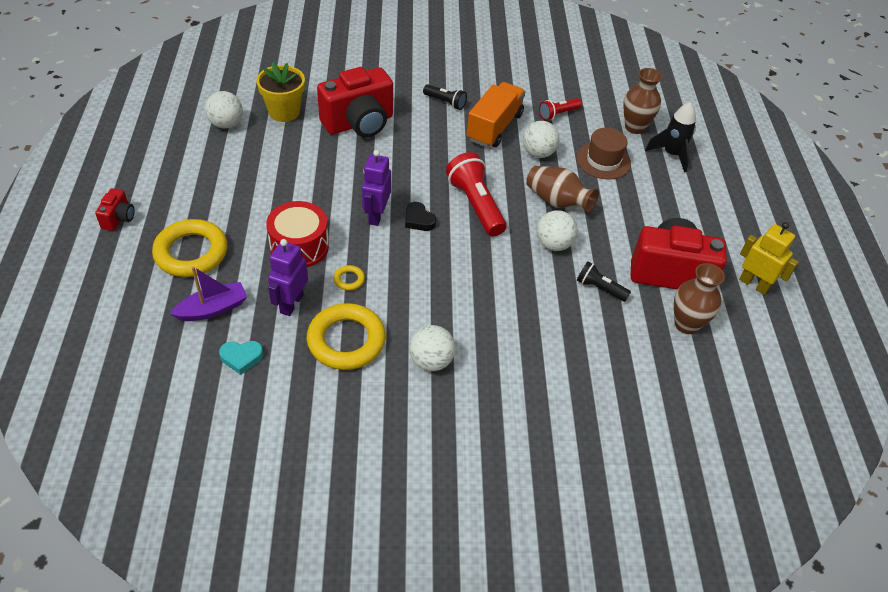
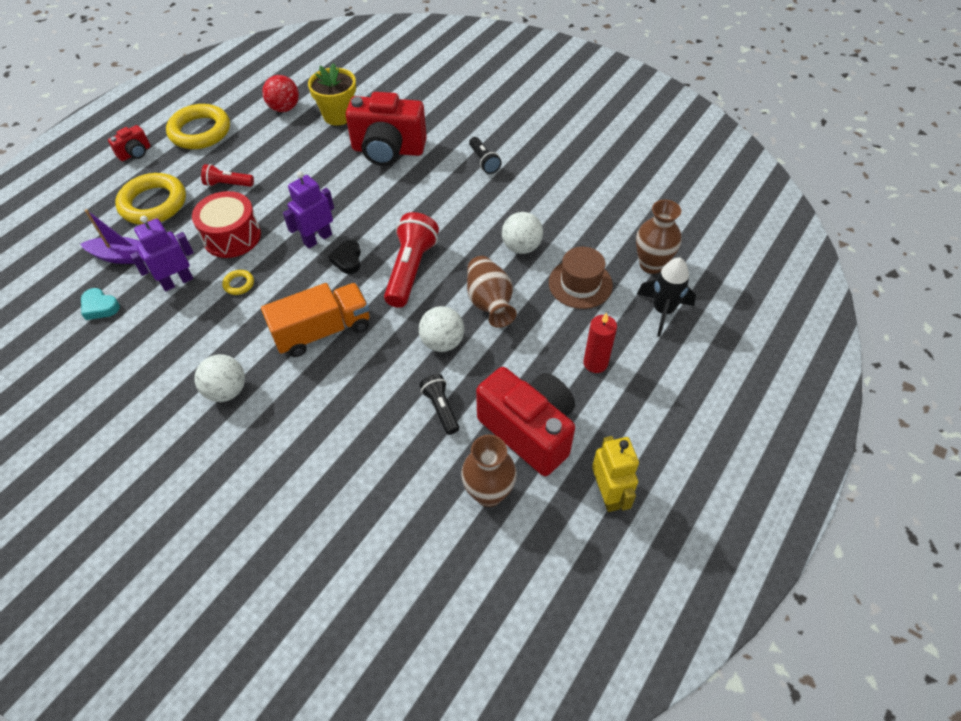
camera: 40 degrees right, 5 degrees up
(226, 124) = (284, 108): white ball -> red ball
(346, 340) = (183, 335): yellow ring -> yellow ring (200, 131)
(494, 127) = (505, 204): orange truck -> orange truck (322, 331)
(558, 114) = (582, 217): red flashlight -> red flashlight (228, 184)
(665, 208) = (595, 363): none -> red candle

